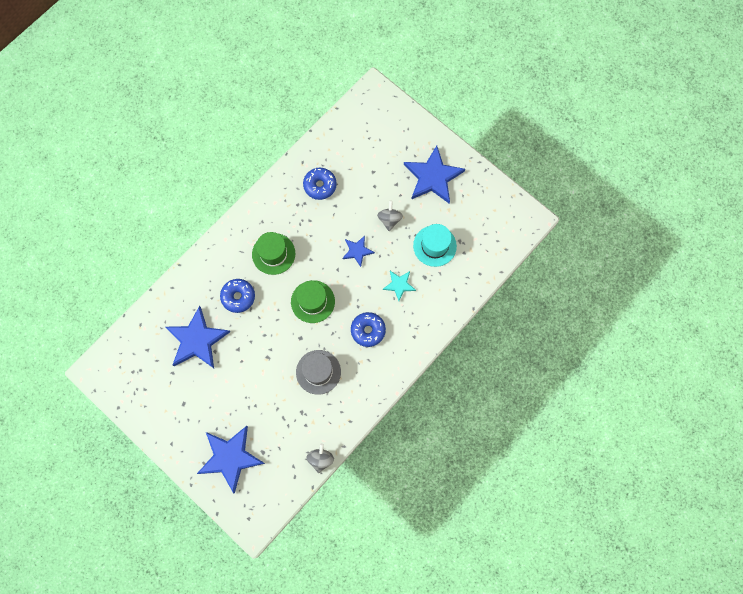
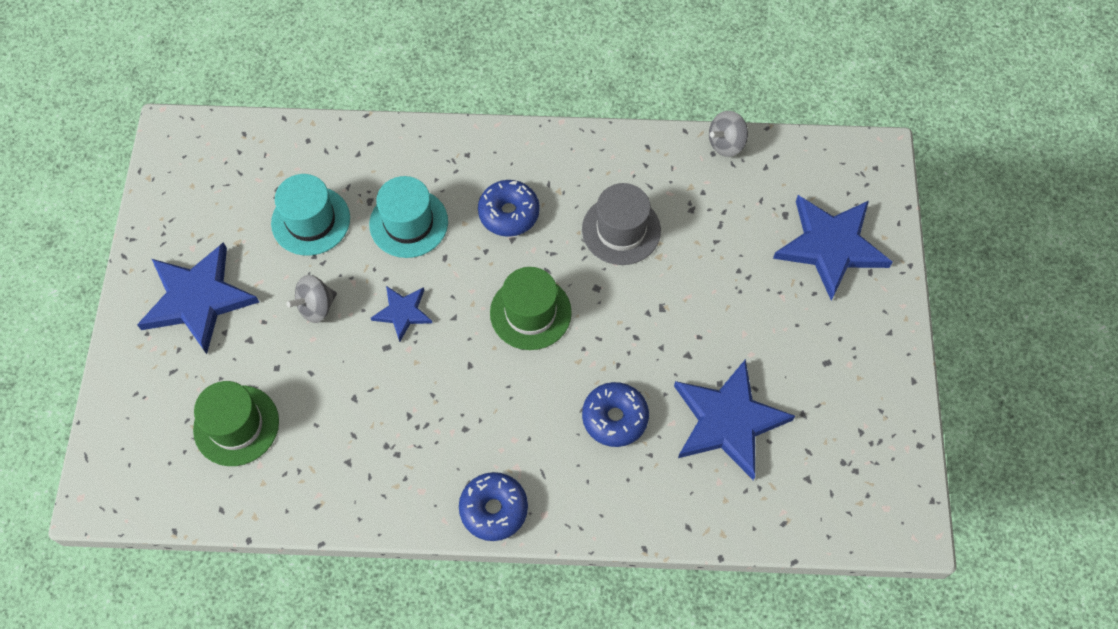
camera: 130 degrees left, 10 degrees down
(273, 254) = (506, 423): green hat -> green hat (236, 425)
(320, 185) = (338, 446): blue donut -> blue donut (494, 509)
(399, 285) = (408, 223): turquoise star -> turquoise hat

